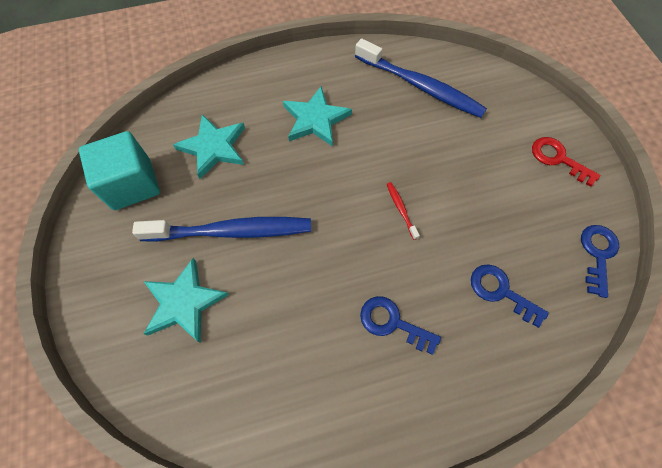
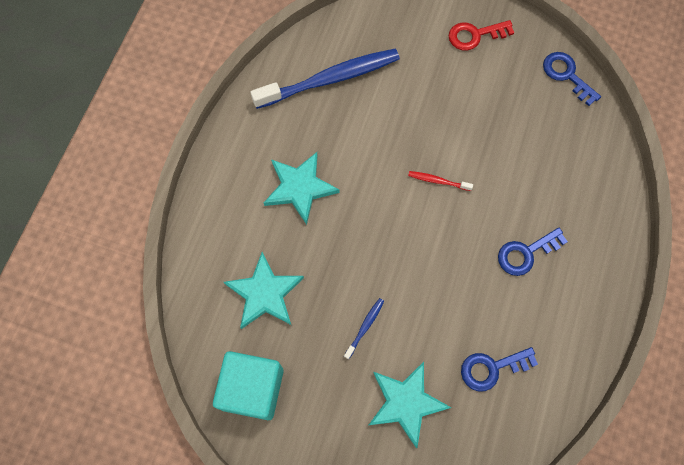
camera: 55 degrees left, 5 degrees up
(231, 231) = (365, 327): blue toothbrush -> blue toothbrush, size x0.40
(501, 291) = (551, 161): blue key -> blue key (492, 368)

